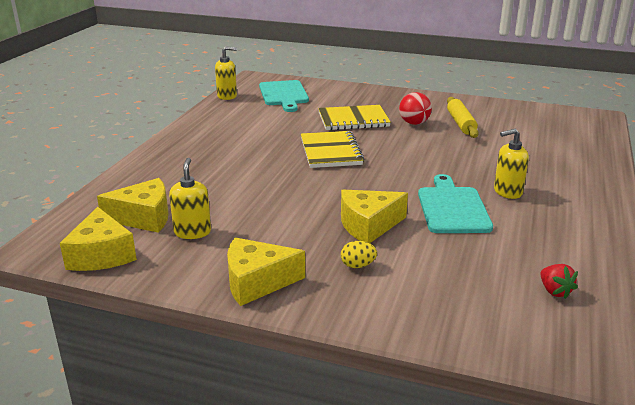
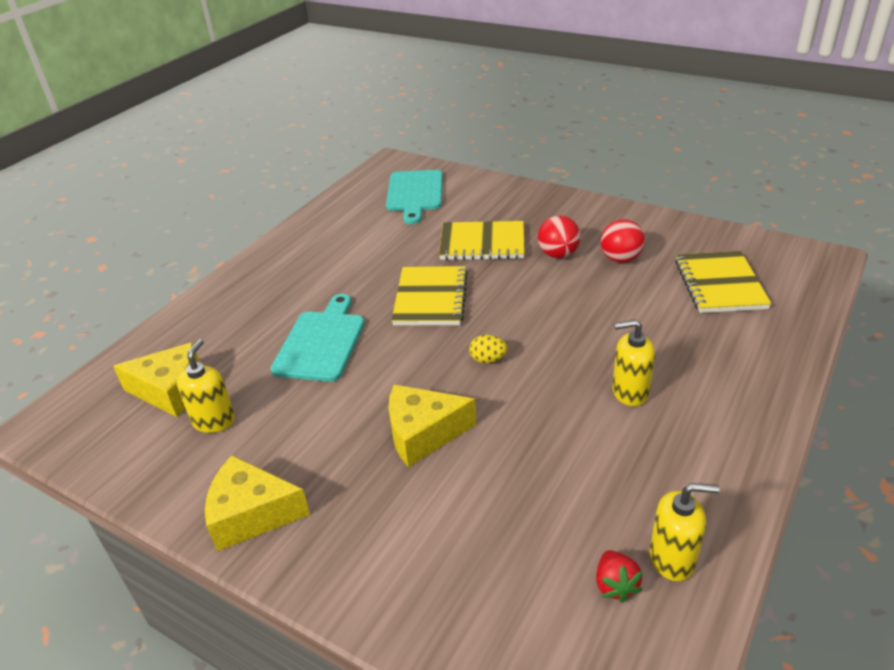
camera: 15 degrees right, 10 degrees up
(101, 255) = (102, 446): yellow cheese -> none
(227, 96) = (346, 192): yellow soap dispenser -> yellow soap dispenser (672, 558)
(358, 265) = (381, 502): yellow egg -> yellow egg (488, 360)
(452, 208) = (543, 414): turquoise cutting board -> turquoise cutting board (321, 342)
(461, 123) = (620, 259): yellow rolling pin -> red ball
(537, 133) = (719, 284): none -> yellow notebook

